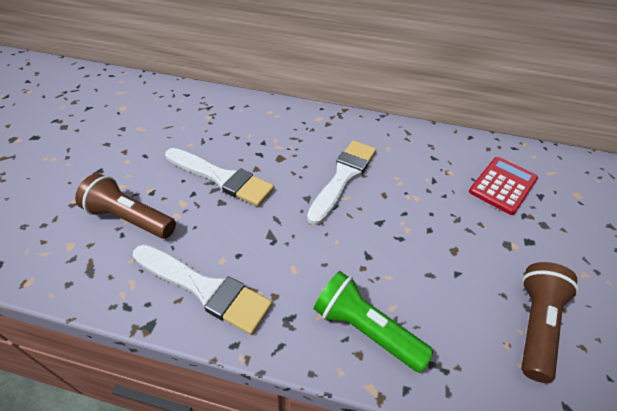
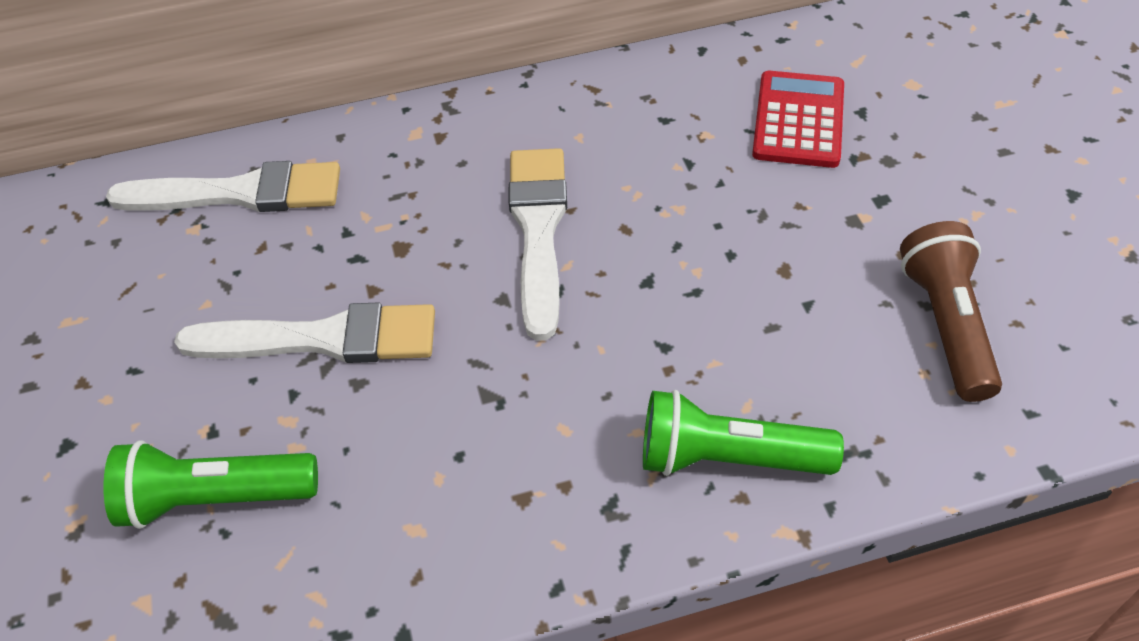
camera: 25 degrees left, 5 degrees up
(130, 219) = (215, 498): brown flashlight -> green flashlight
(205, 288) = (446, 536): white brush -> white brush (240, 193)

